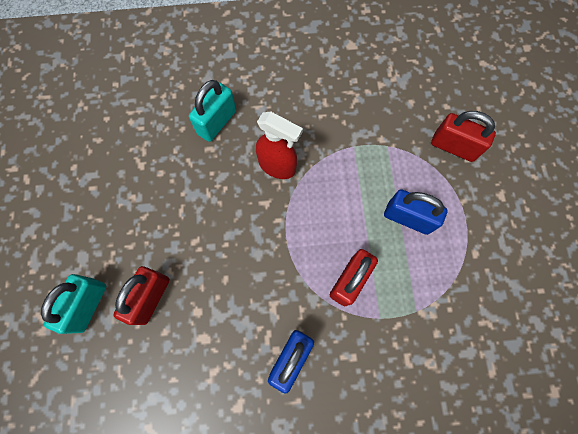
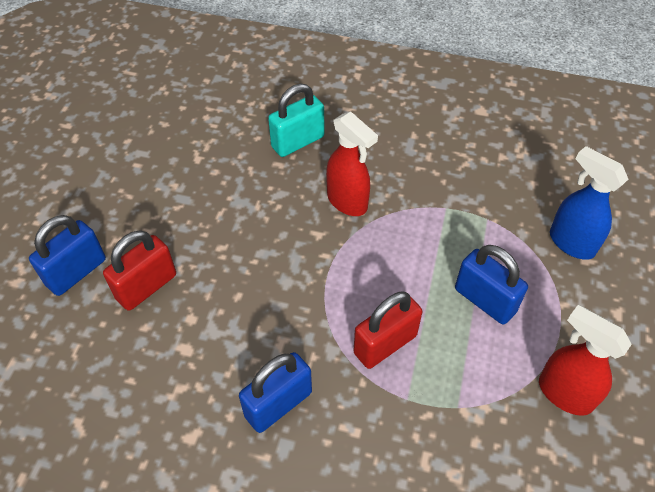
camera: 20 degrees right, 20 degrees down
(88, 305) = (76, 272): turquoise padlock -> blue padlock
(453, 147) = (571, 243): red padlock -> blue spray bottle
(484, 273) = (564, 393): none -> red spray bottle

